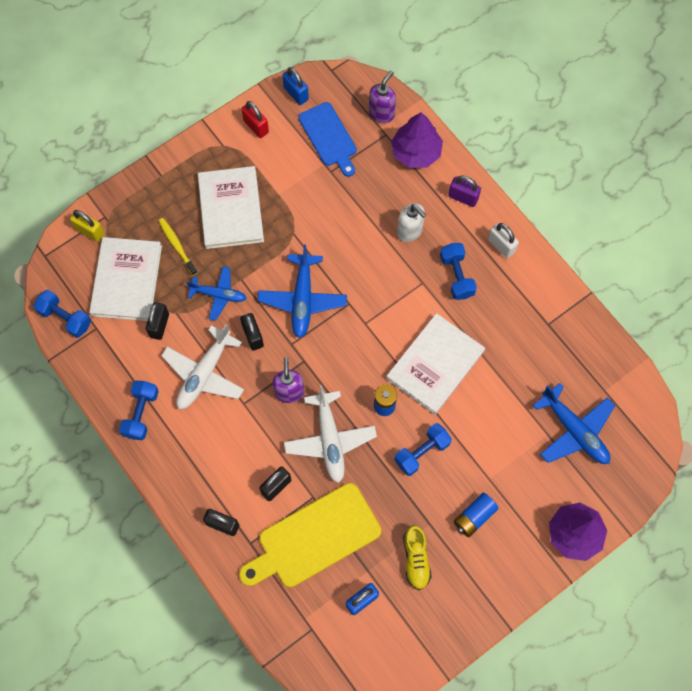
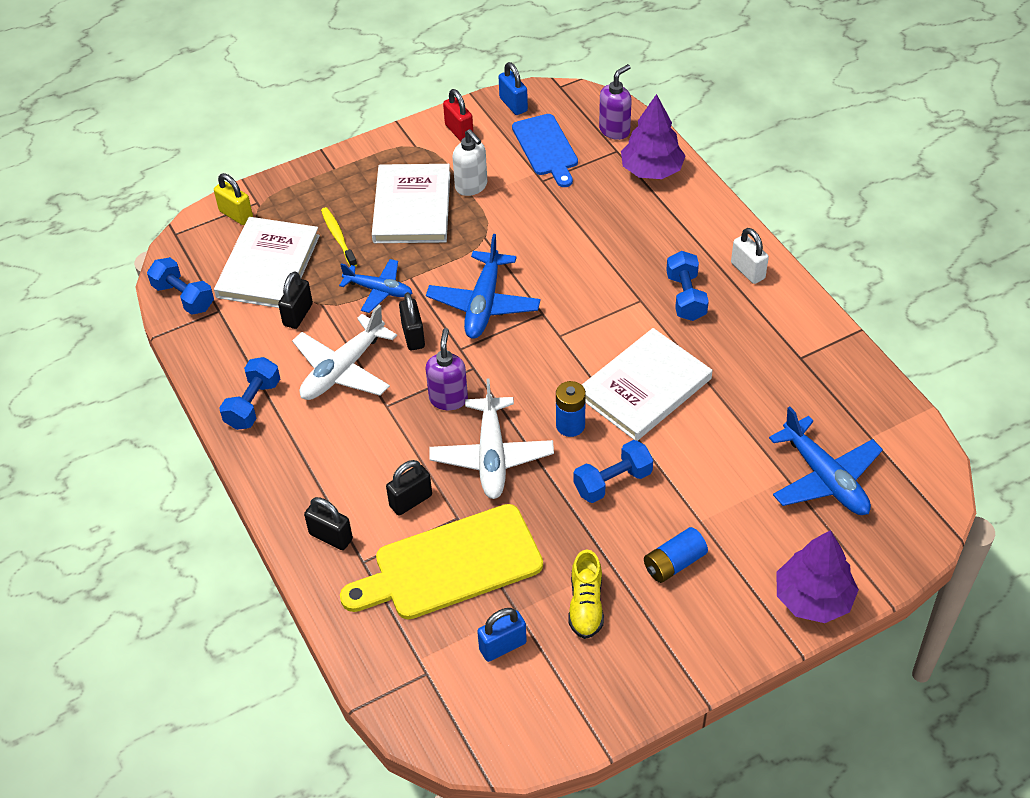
camera: 10 degrees right, 20 degrees down
(410, 231) = (632, 247): white soap dispenser -> white soap dispenser (471, 186)
(463, 197) = (705, 219): purple padlock -> none

